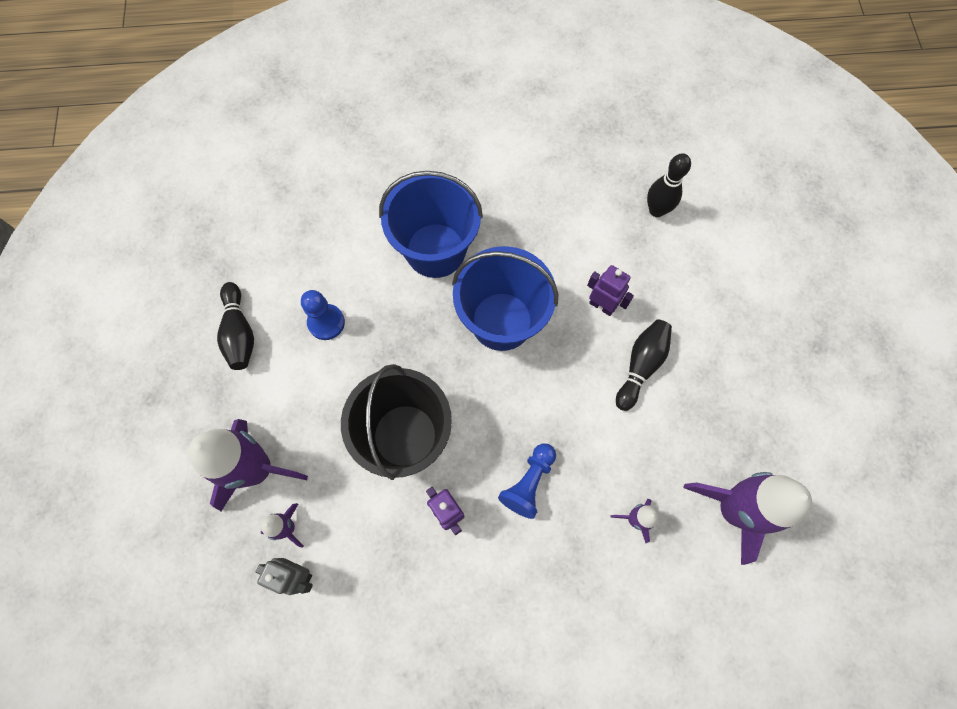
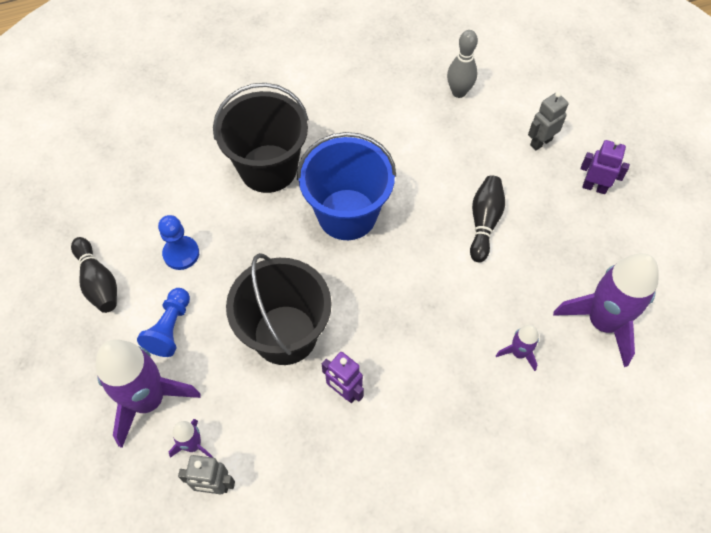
camera: 15 degrees left, 10 degrees down
(435, 250) = (268, 168): blue bucket -> black bucket
(528, 483) = (413, 346): blue pawn -> blue pawn (170, 328)
(602, 305) = (434, 181): purple robot -> purple robot (594, 187)
(656, 210) = (459, 92): black bowling pin -> grey bowling pin
(727, 289) = (540, 142): none -> grey robot

